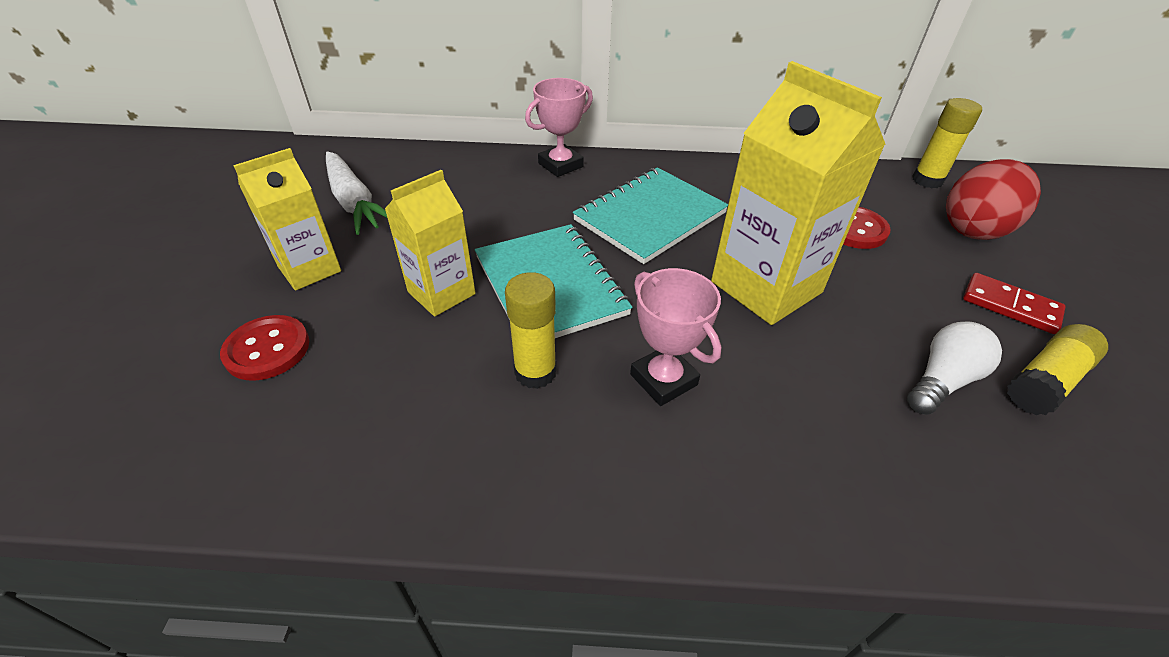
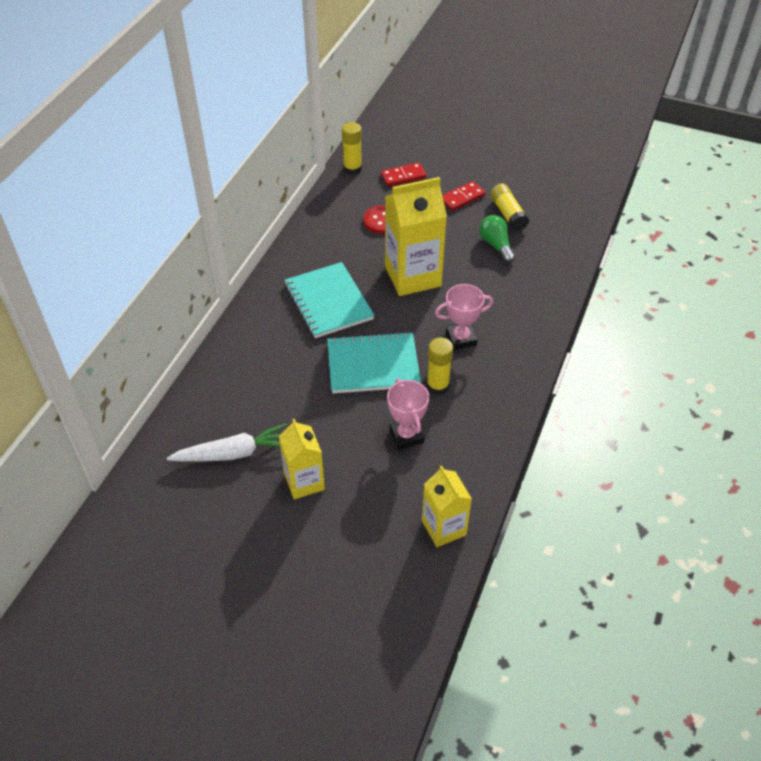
camera: 70 degrees left, 5 degrees up
(267, 349) = (375, 503): red button -> none
(441, 293) = (358, 416): yellow carton -> yellow carton (444, 528)
(560, 165) = (244, 329): pink trophy -> pink trophy (406, 436)
(942, 381) = (496, 245): white light bulb -> green light bulb
(974, 229) = (403, 176): red egg -> red domino

